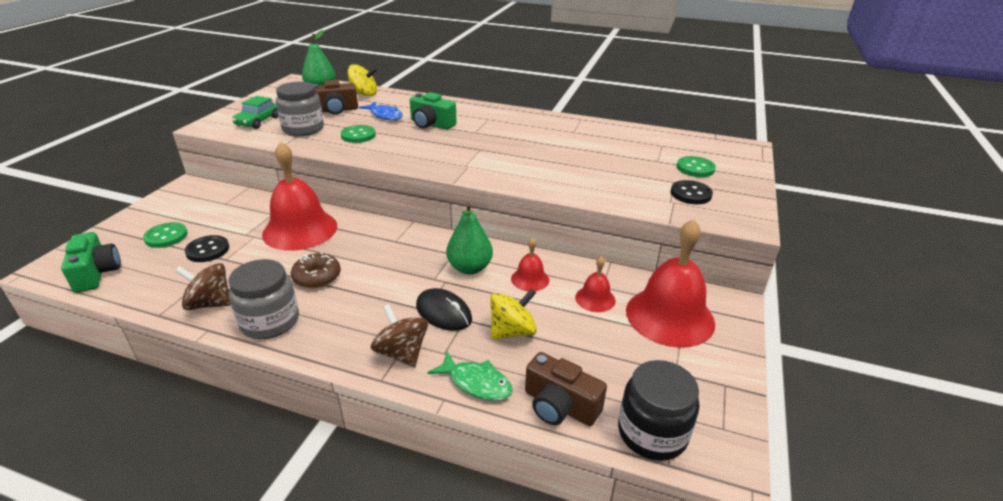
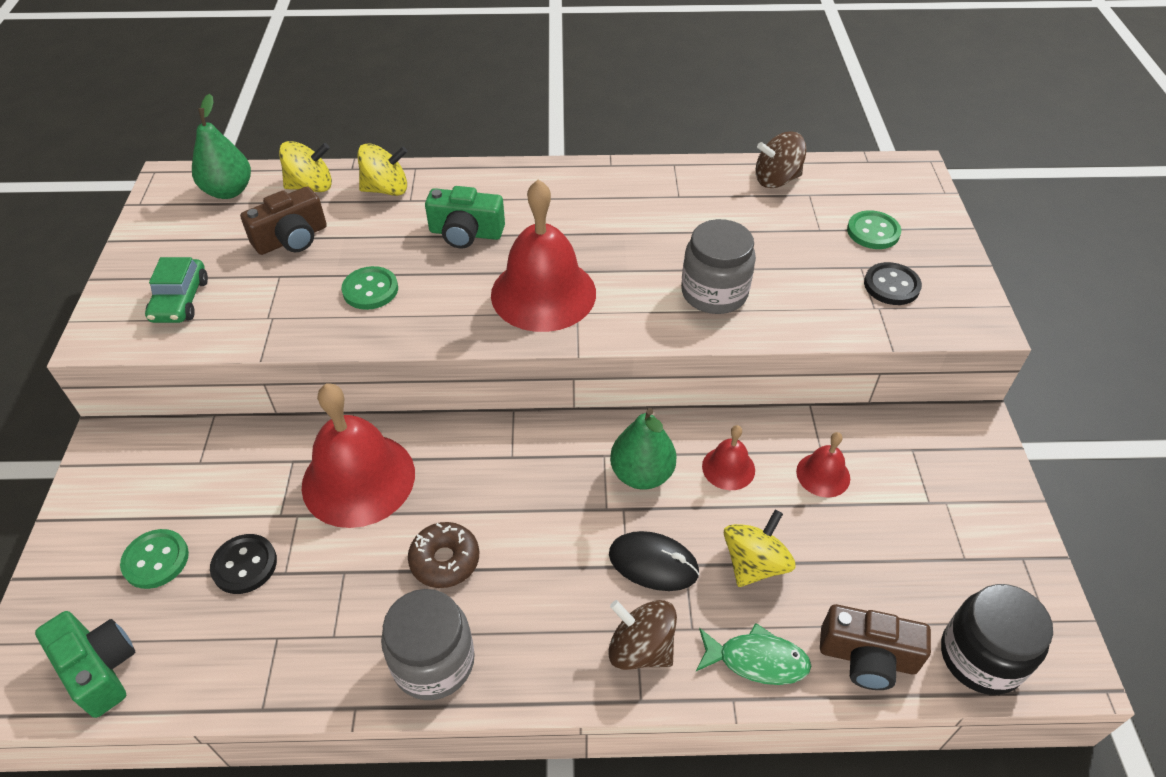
camera: 20 degrees left, 15 degrees up
(210, 303) = (324, 661): brown spinning top -> brown spinning top (776, 179)
(303, 129) = (271, 299): grey jar -> grey jar (714, 293)
(385, 115) = (380, 231): blue fish -> none
(403, 101) = (386, 189): none -> yellow spinning top
(670, 316) = (920, 474): red bell -> red bell (543, 293)

